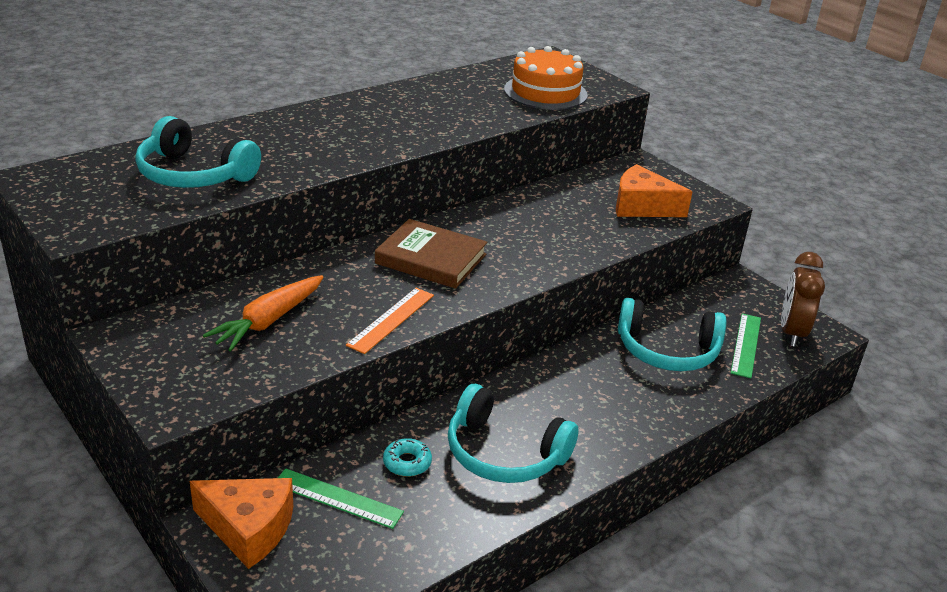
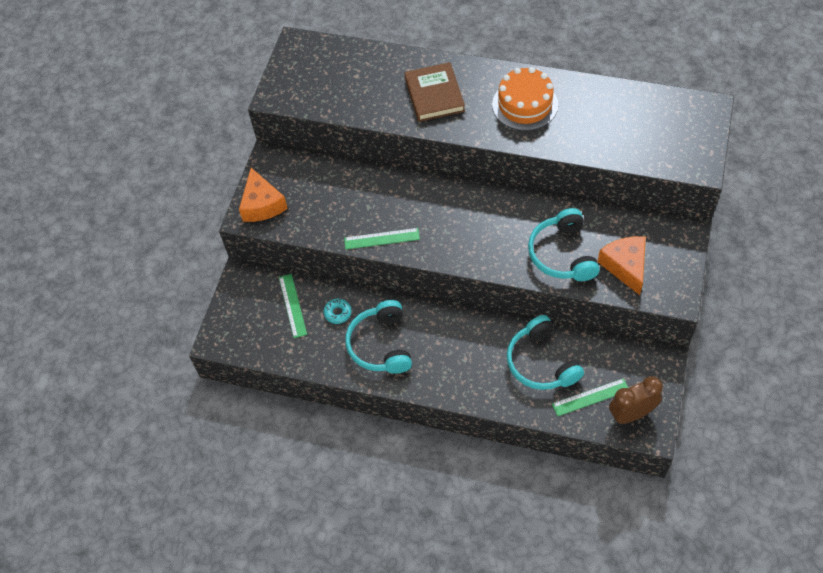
camera: 60 degrees right, 25 degrees up
(193, 175) = (361, 88): turquoise headphones -> turquoise headphones (562, 254)
(248, 528) = (248, 290): orange cheese -> orange cheese (262, 204)
(268, 321) = (332, 197): orange carrot -> none
(391, 319) = (381, 238): orange ruler -> green ruler
(431, 259) = (451, 214): brown book -> brown book (434, 95)
(545, 92) = (645, 142): orange cake -> orange cake (525, 104)

